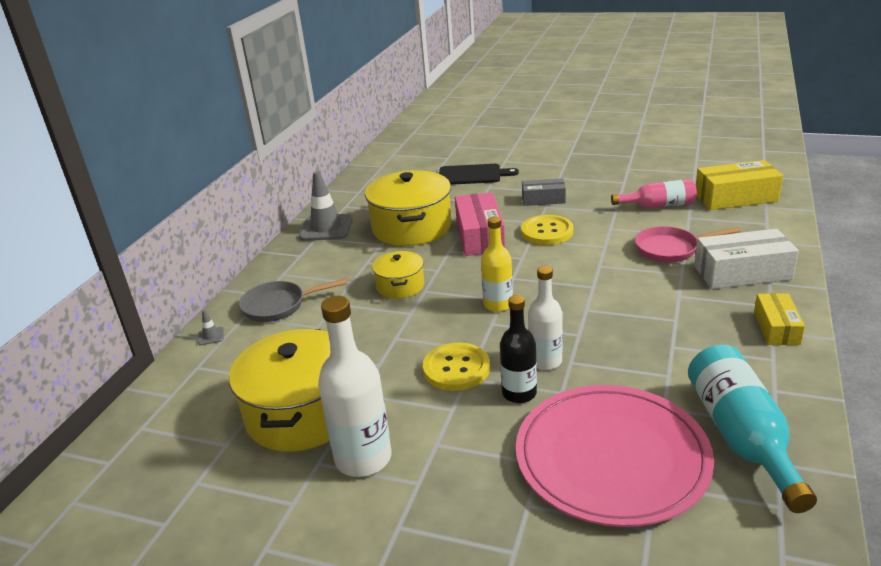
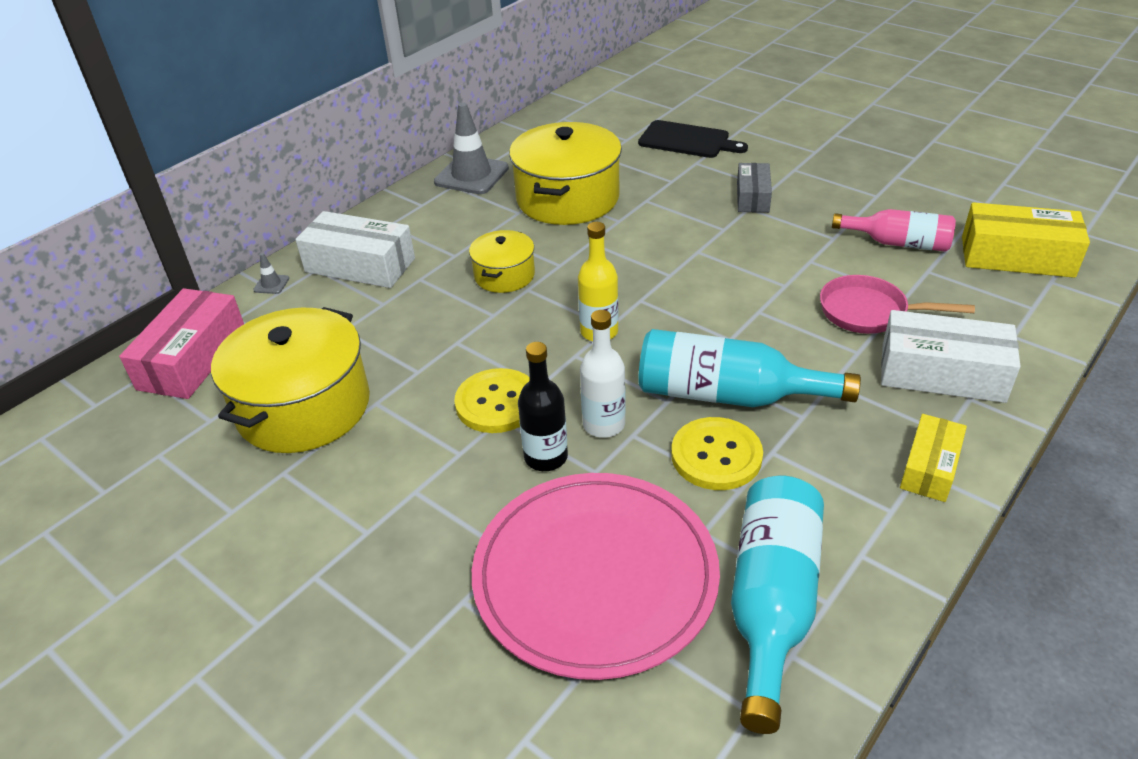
camera: 20 degrees right, 10 degrees up
(278, 306) = (360, 265): grey pan -> white box
(363, 458) = (330, 483): white bottle -> none
(480, 236) = (640, 231): pink box -> pink box (193, 359)
(543, 199) = (752, 197): grey box -> grey box turned 75 degrees clockwise
(547, 232) = (725, 245): yellow button -> yellow button (716, 456)
(617, 320) = (728, 395): none -> turquoise bottle

